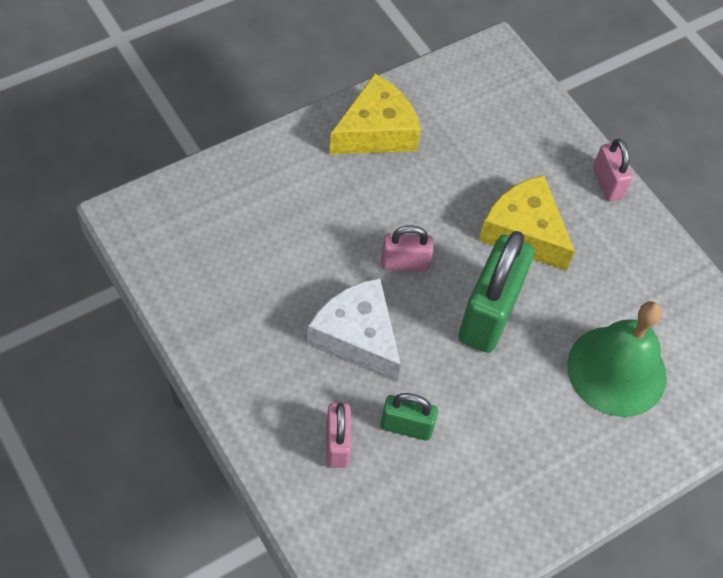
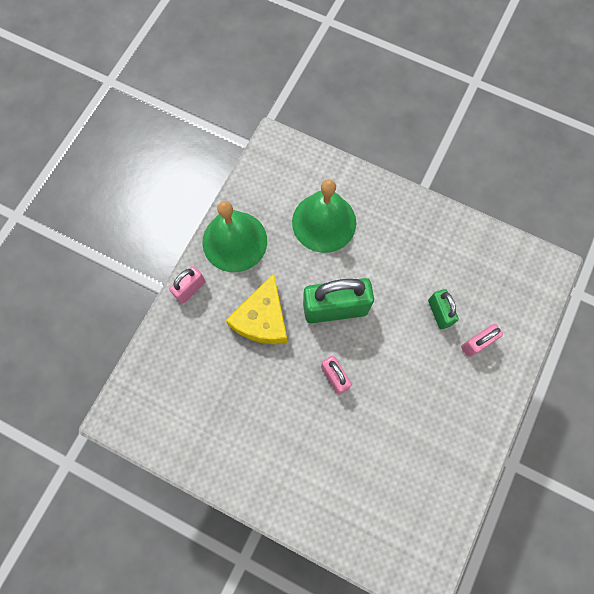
camera: 115 degrees left, 15 degrees up
(357, 337) = (404, 374): white cheese -> none
(376, 131) = (242, 459): yellow cheese -> none
(645, 258) = (234, 241): none -> green bell

